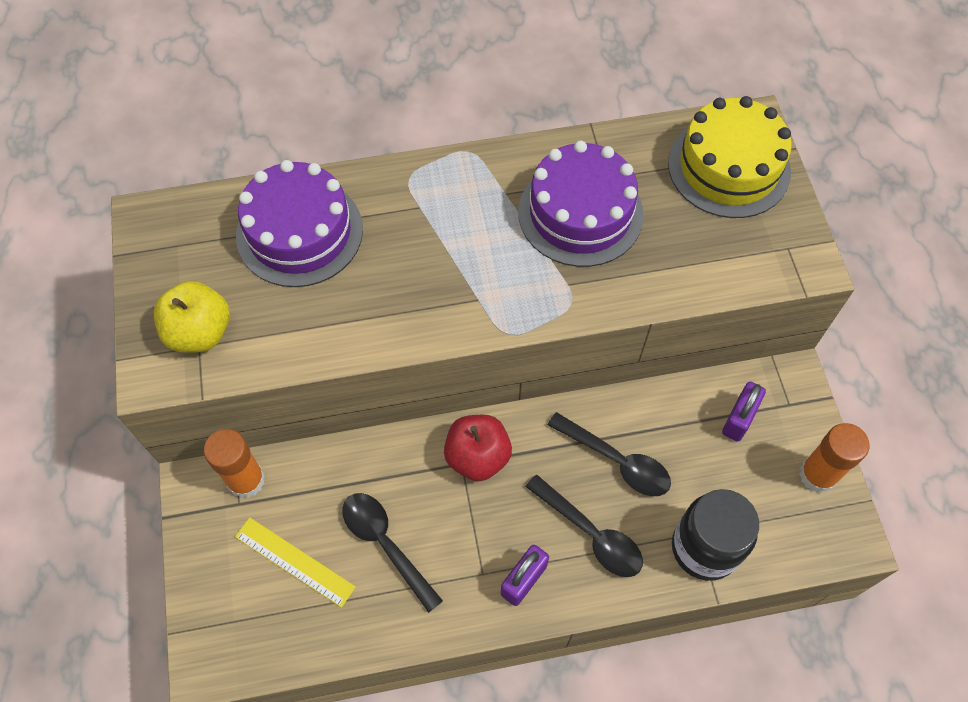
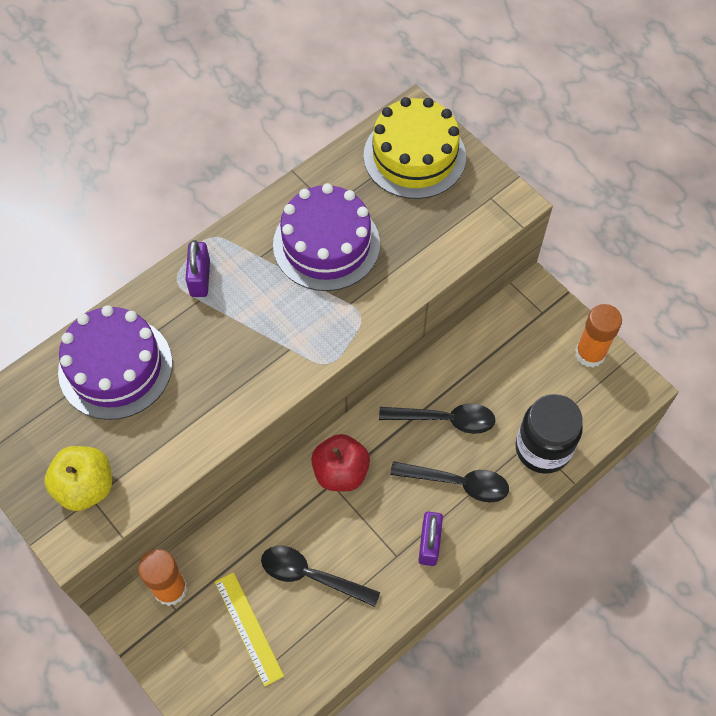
camera: 30 degrees left, 0 degrees up
(295, 561) = (249, 628): yellow ruler -> yellow ruler turned 60 degrees clockwise
(739, 419) = (514, 342): purple padlock -> purple padlock (200, 278)

